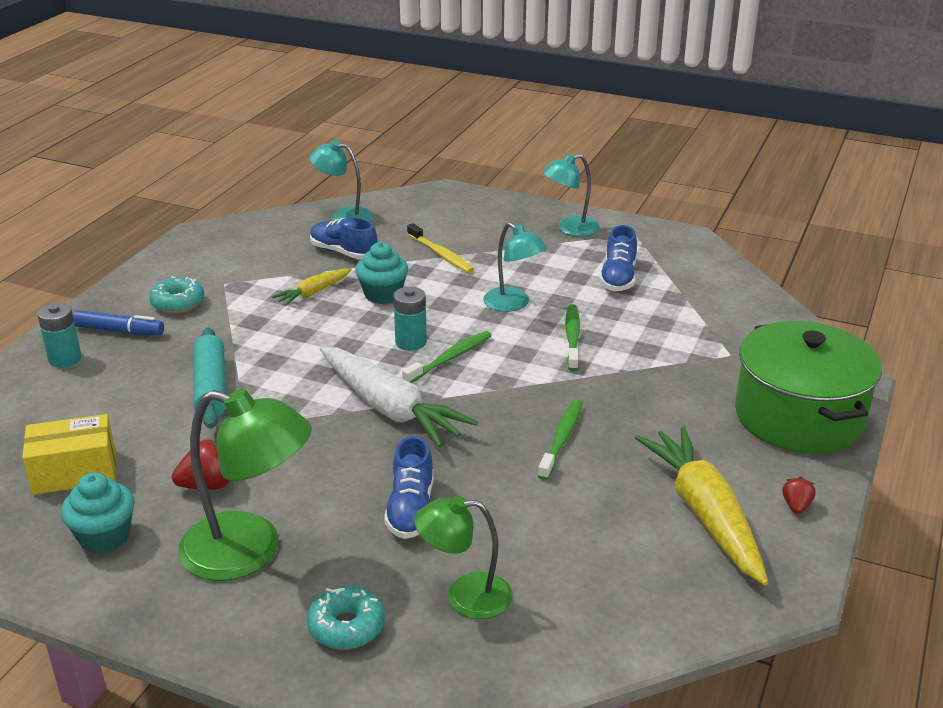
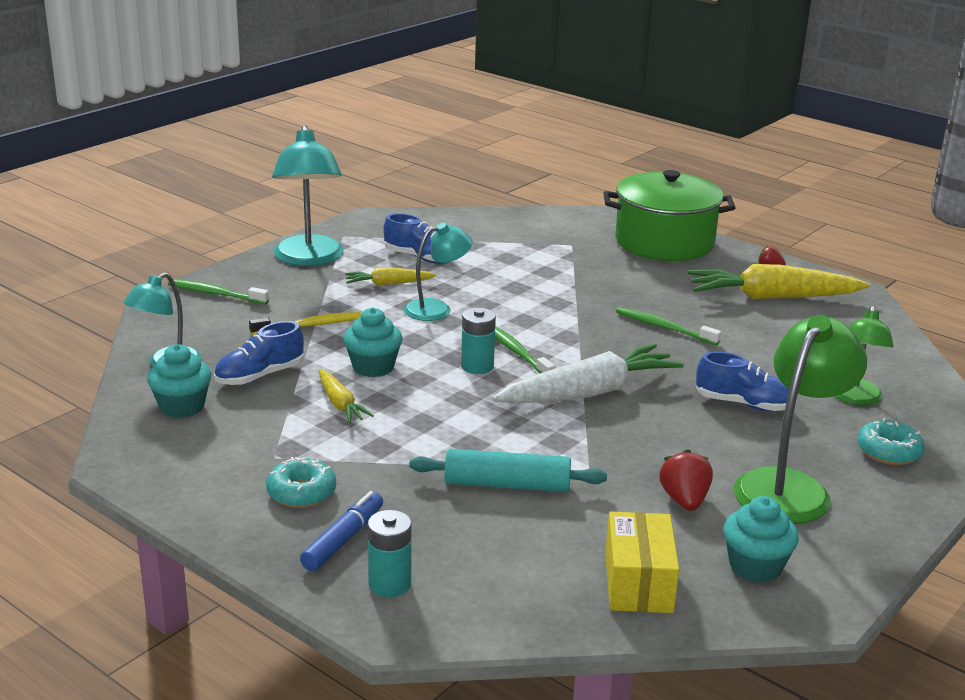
camera: 75 degrees left, 5 degrees down
(283, 235) = (182, 407): none -> turquoise cupcake
(548, 272) = (388, 284): none -> yellow carrot
(570, 229) = (309, 259): turquoise lamp -> turquoise lamp, size x1.62
(572, 337) = (511, 295): green toothbrush -> green toothbrush (216, 294)

